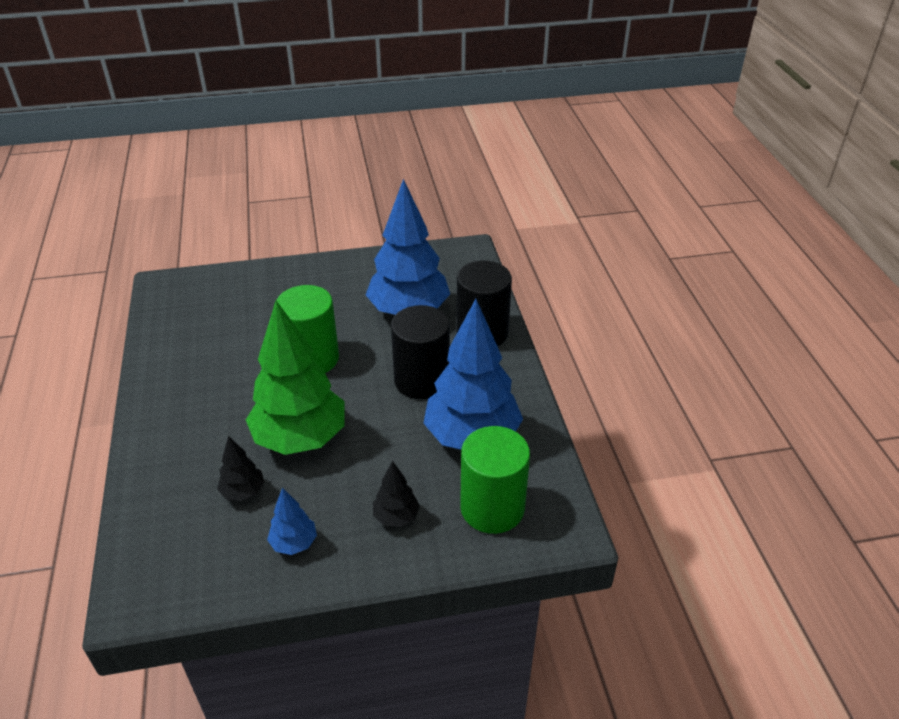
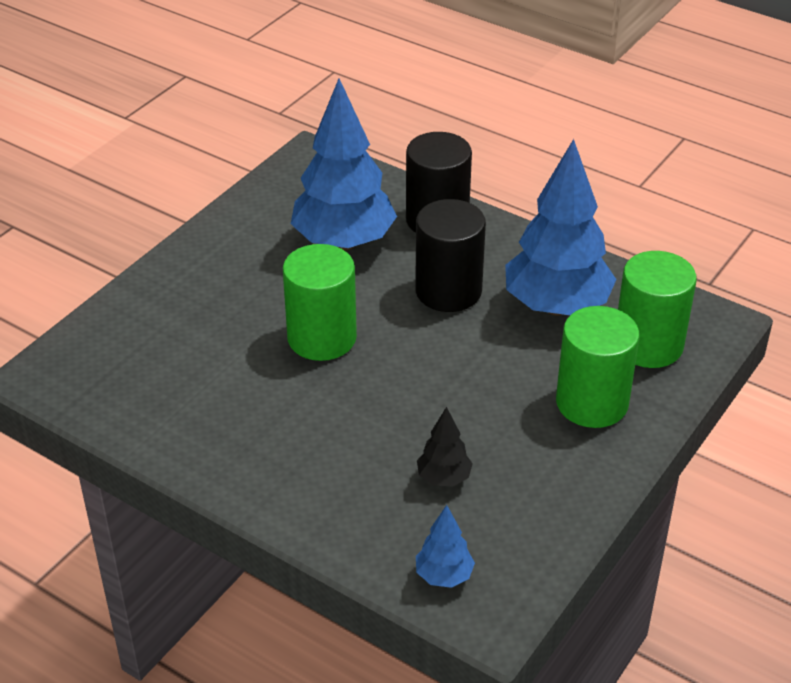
camera: 45 degrees left, 0 degrees up
(294, 543) = (547, 479): blue tree -> blue tree (444, 576)
(300, 438) = (422, 405): green tree -> none
(396, 517) = (592, 403): black tree -> green cylinder

